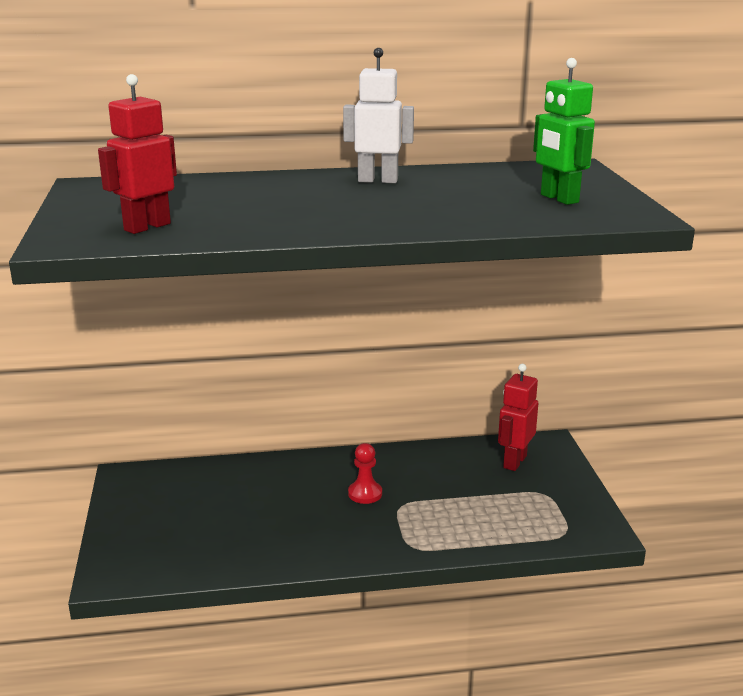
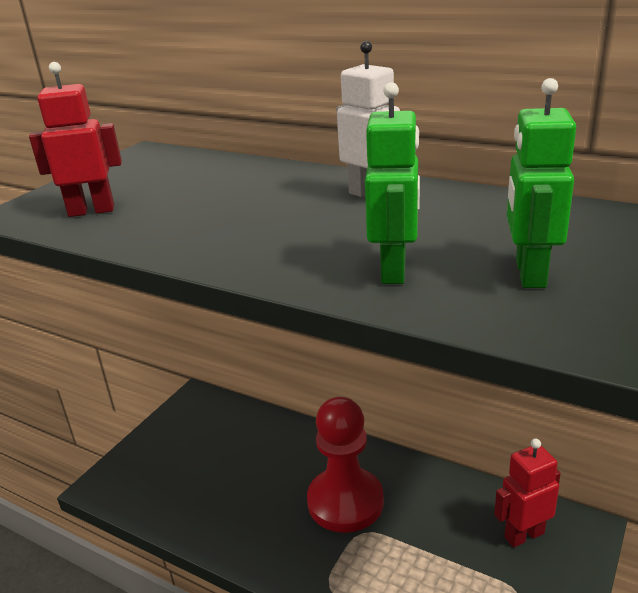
camera: 40 degrees right, 5 degrees up
(365, 493) = (345, 502): red pawn -> red pawn, size x2.18
(478, 212) = (394, 270): none -> green robot

